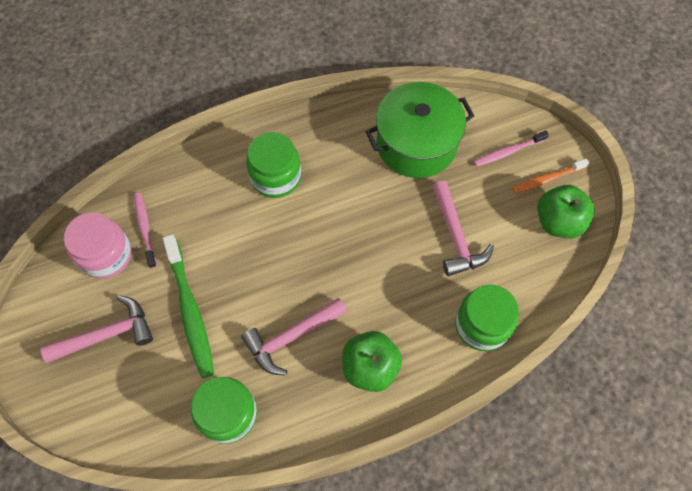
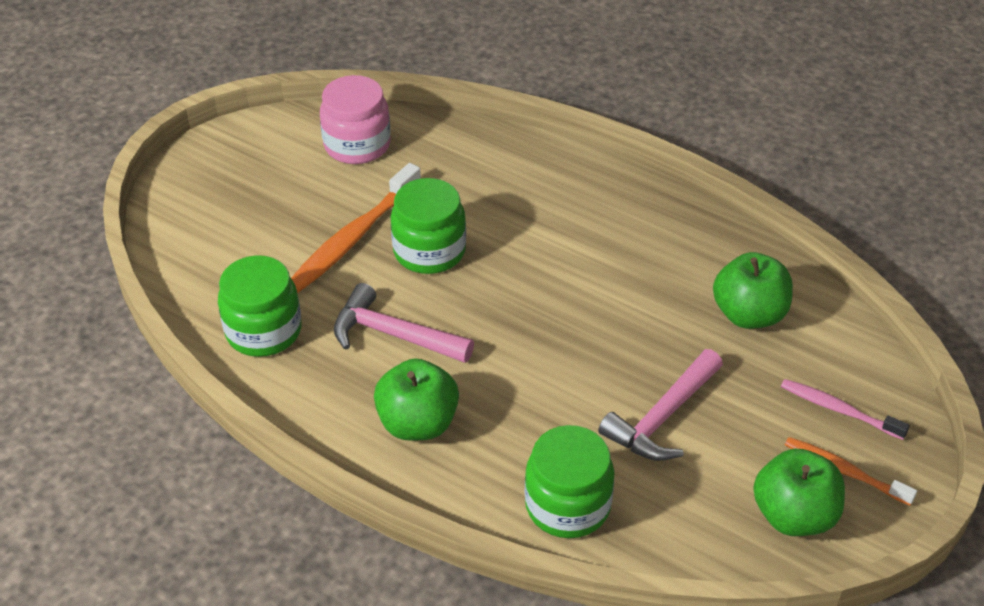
camera: 55 degrees right, 20 degrees down
(107, 334) = (274, 193): pink hammer -> none
(145, 228) = (412, 155): pink toothbrush -> none
(190, 311) = (353, 238): green toothbrush -> orange toothbrush
(276, 177) = (573, 218): green jar -> green jar (429, 251)
(416, 144) = (749, 314): green pot -> green apple

